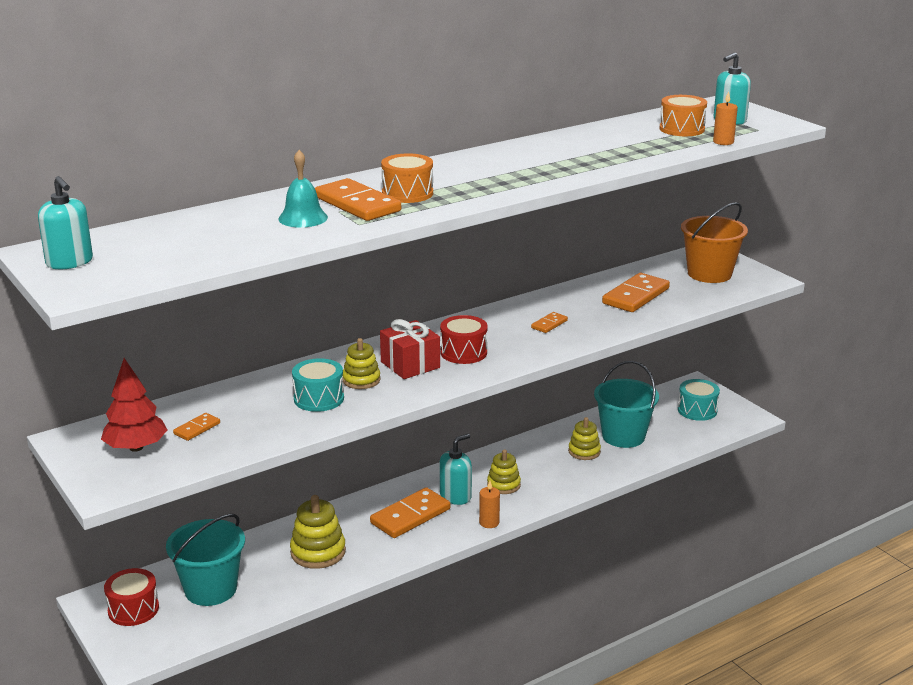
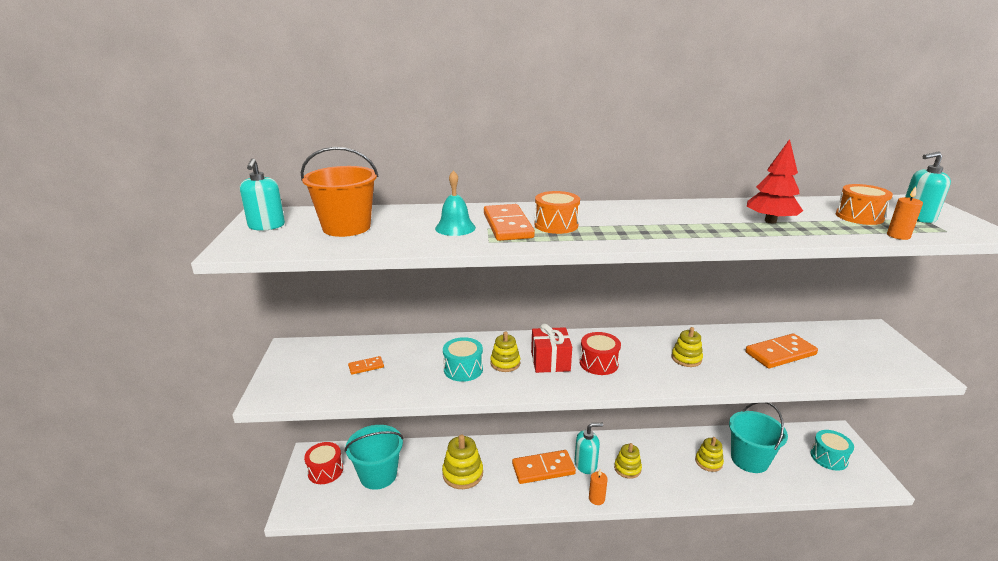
camera: 30 degrees right, 0 degrees up
(136, 447) = (318, 368): red tree -> red tree (770, 221)
(549, 324) = (686, 358): orange domino -> yellow stacking toy
(709, 274) = (864, 351): orange bucket -> orange bucket (346, 227)

